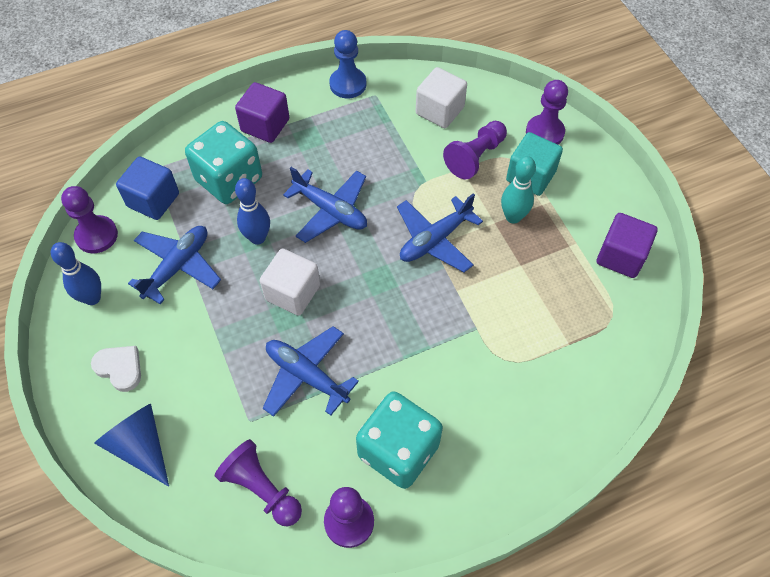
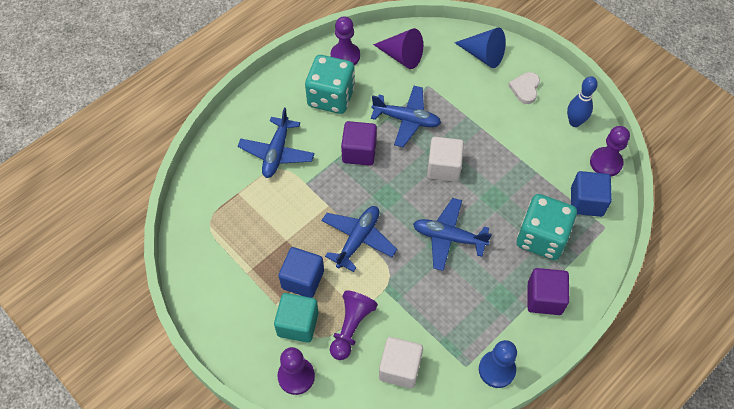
camera: 160 degrees right, 0 degrees up
(120, 368) = (525, 89): white heart -> white heart turned 90 degrees clockwise
(177, 267) = (533, 160): blue plane -> blue plane (277, 153)
(257, 238) = (491, 198): blue bowling pin -> none
(262, 489) = (401, 56): purple pawn -> purple cone
(513, 217) = (303, 279): turquoise bowling pin -> blue cube
(620, 256) = (209, 273): purple cube -> purple cube (359, 152)

